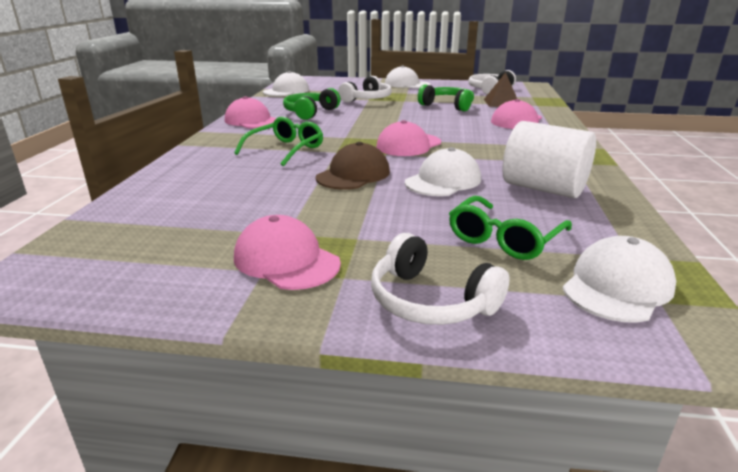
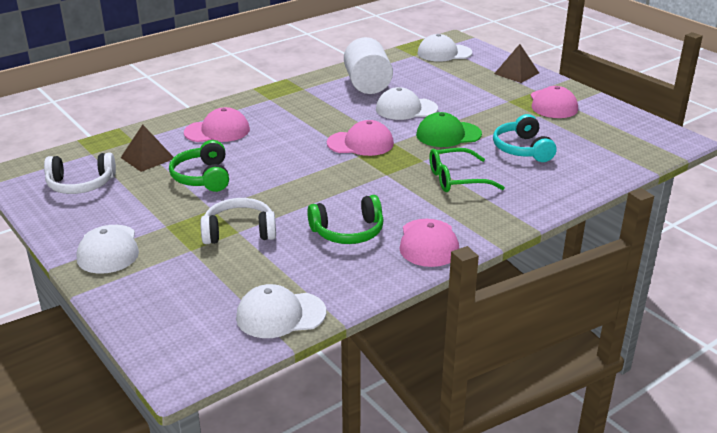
camera: 135 degrees left, 5 degrees up
(257, 188) = (522, 149): none -> turquoise headphones
(353, 175) = (448, 134): brown cap -> green cap
(430, 301) = (516, 73): white headphones -> brown pyramid
(504, 238) = (445, 76): green glasses -> none

